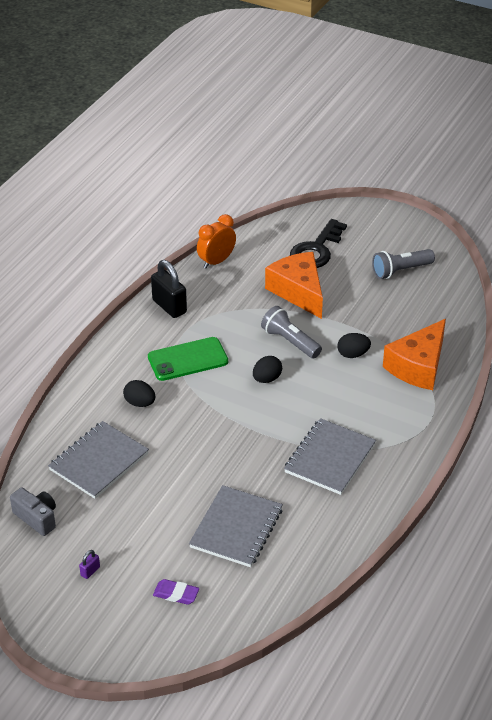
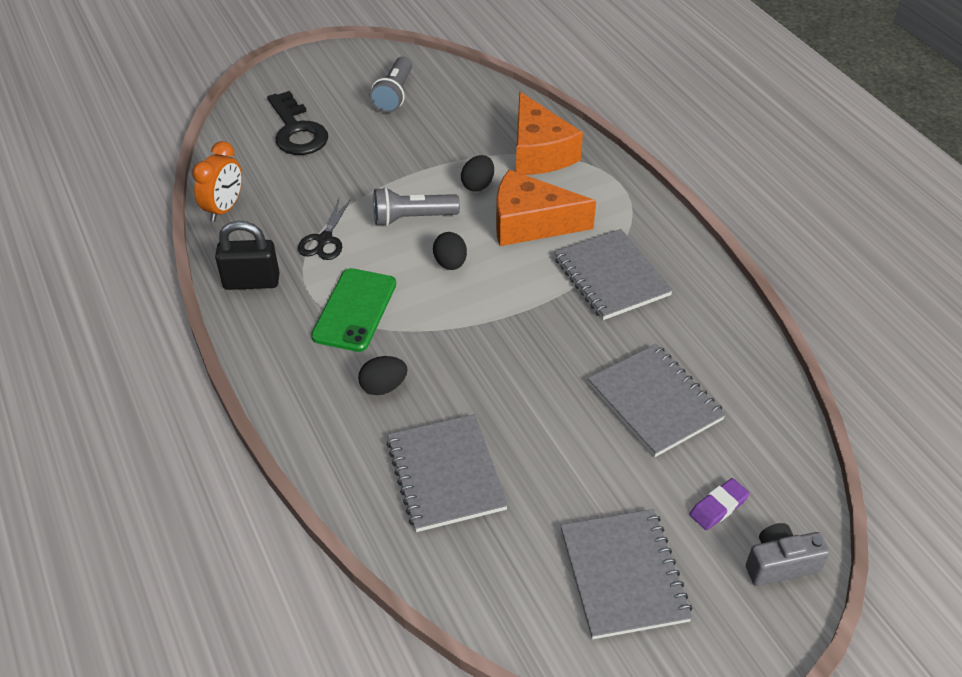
camera: 55 degrees left, 5 degrees up
(37, 518) = (489, 588): grey camera -> grey camera (780, 564)
(90, 571) = (623, 575): purple padlock -> grey notebook
(216, 261) = (224, 209): orange clock -> orange clock turned 150 degrees counterclockwise
(232, 315) = (324, 240): none -> black scissors
(298, 291) = (344, 174): orange cheese -> orange cheese (530, 223)

